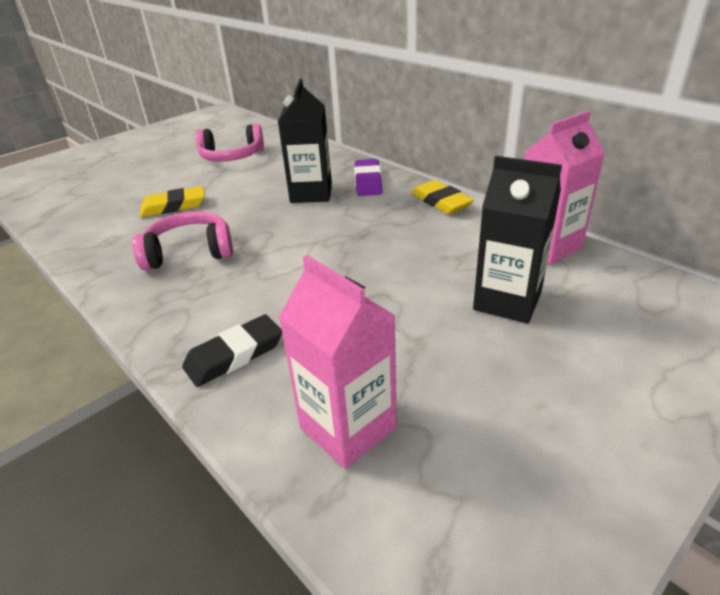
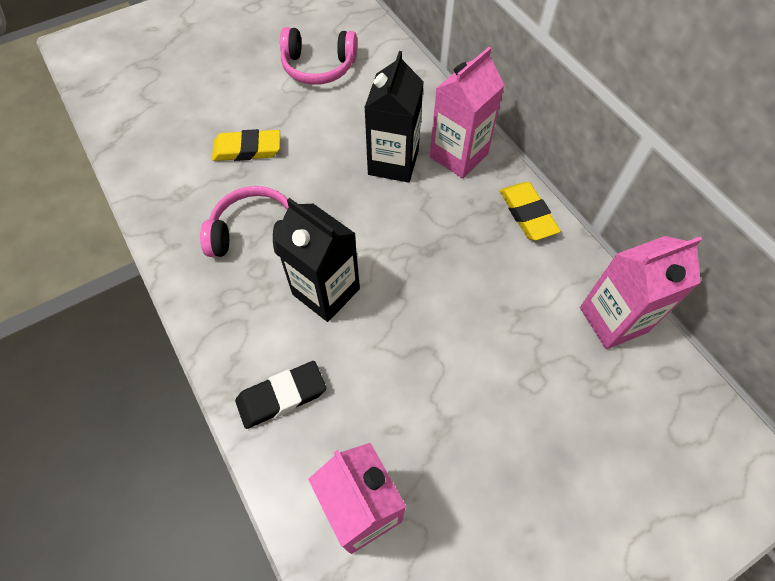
camera: 10 degrees right, 25 degrees up
(368, 181) = (458, 155): purple eraser -> pink carton
(507, 301) = (545, 391): black carton -> black carton (326, 291)

